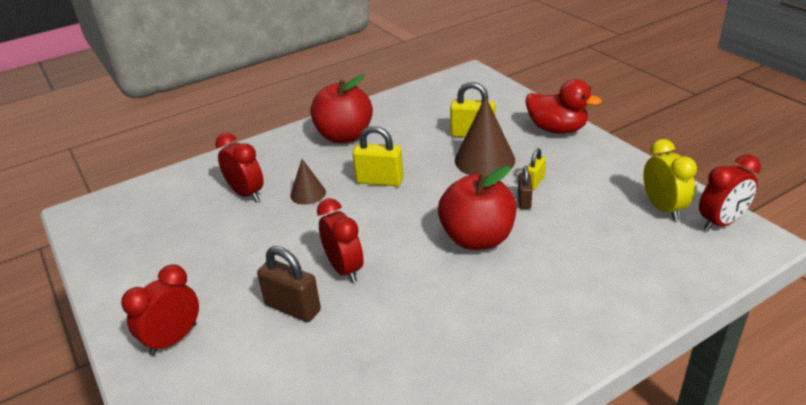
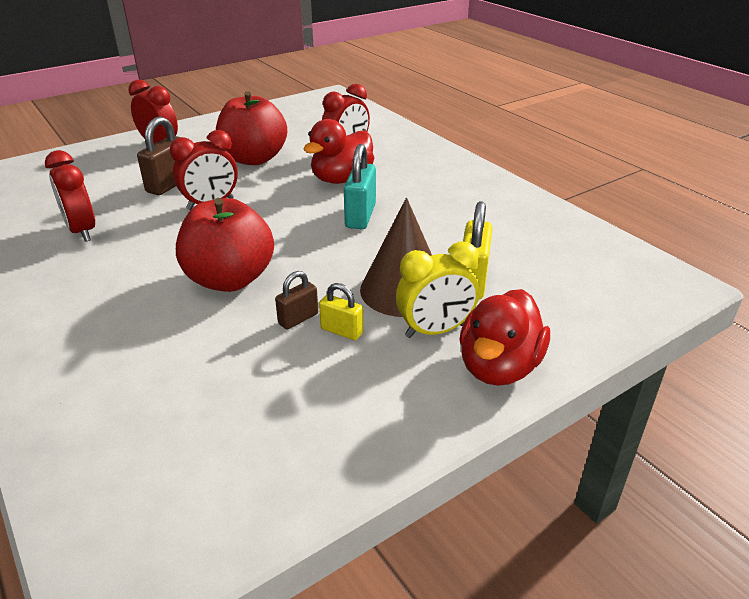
camera: 85 degrees right, 0 degrees up
(308, 193) = (341, 179): brown cone -> red duck
(344, 136) = (459, 191): red apple -> red apple (254, 159)
(380, 181) = (360, 216): yellow padlock -> turquoise padlock
(524, 200) = (298, 319): brown padlock -> brown padlock turned 45 degrees counterclockwise
(663, 208) = (243, 465): yellow clock -> yellow clock (435, 330)
(721, 222) = (180, 541): red clock -> red clock (82, 231)

